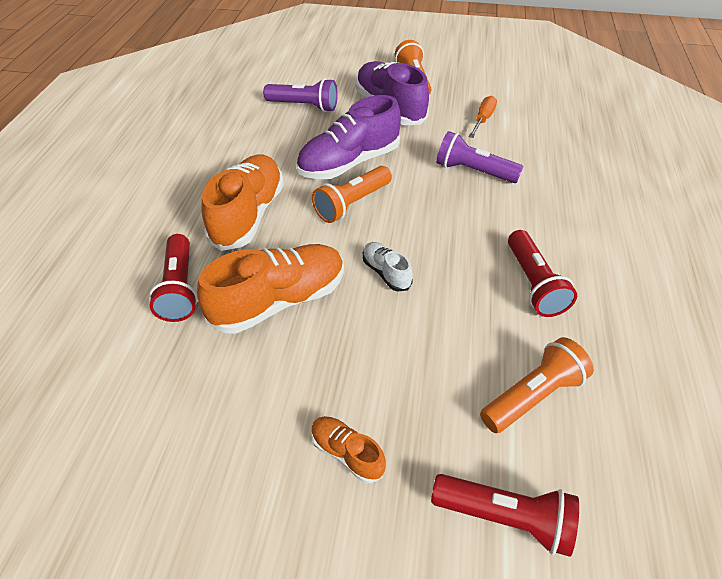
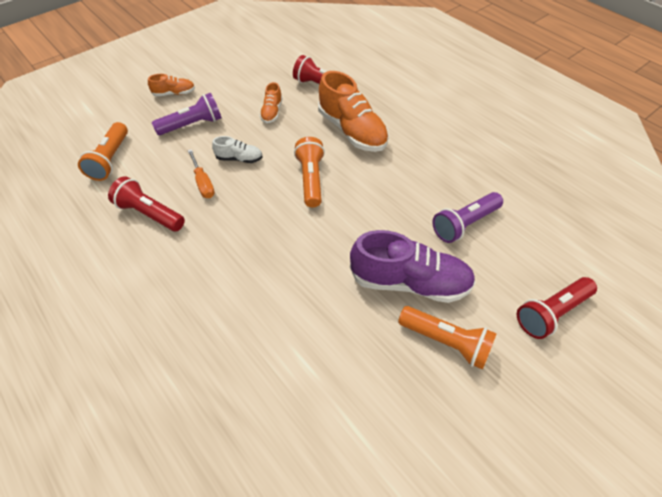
camera: 130 degrees right, 5 degrees up
(279, 301) = (272, 112): orange shoe -> orange shoe, size x0.49
(349, 163) = (356, 204): purple shoe -> none
(473, 171) = (267, 270): purple flashlight -> purple flashlight (192, 125)
(482, 119) = (323, 342): orange screwdriver -> orange screwdriver (203, 183)
(505, 517) = (95, 116): red flashlight -> red flashlight (551, 313)

